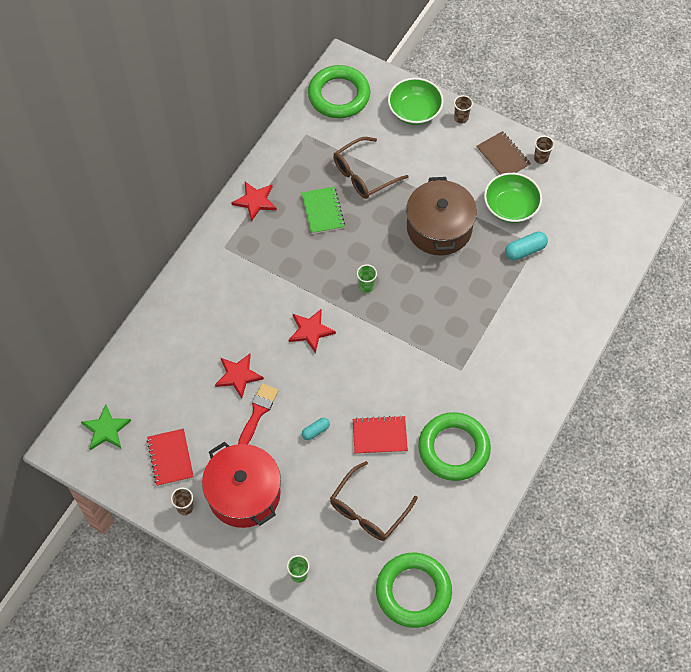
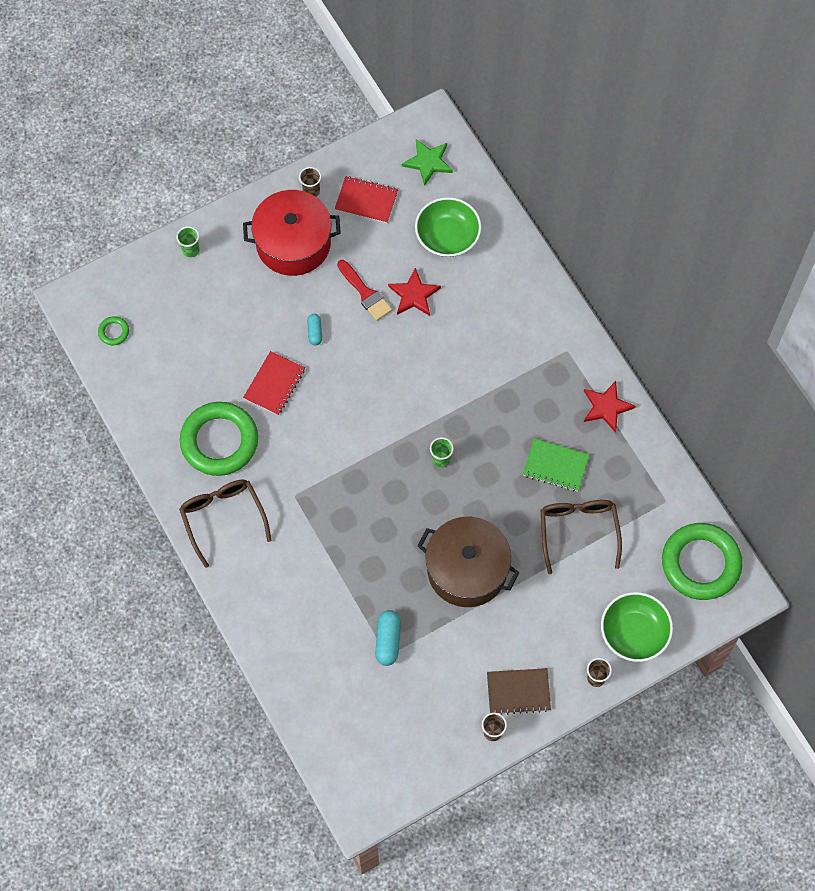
camera: 120 degrees right, 5 degrees up
(310, 331) = (422, 382): red star -> none
(369, 509) = (211, 337): brown glasses -> brown glasses (223, 518)
(413, 591) = (113, 332): green ring -> green ring, size x0.41
(510, 207) = (449, 659): green bowl -> green bowl (447, 236)

